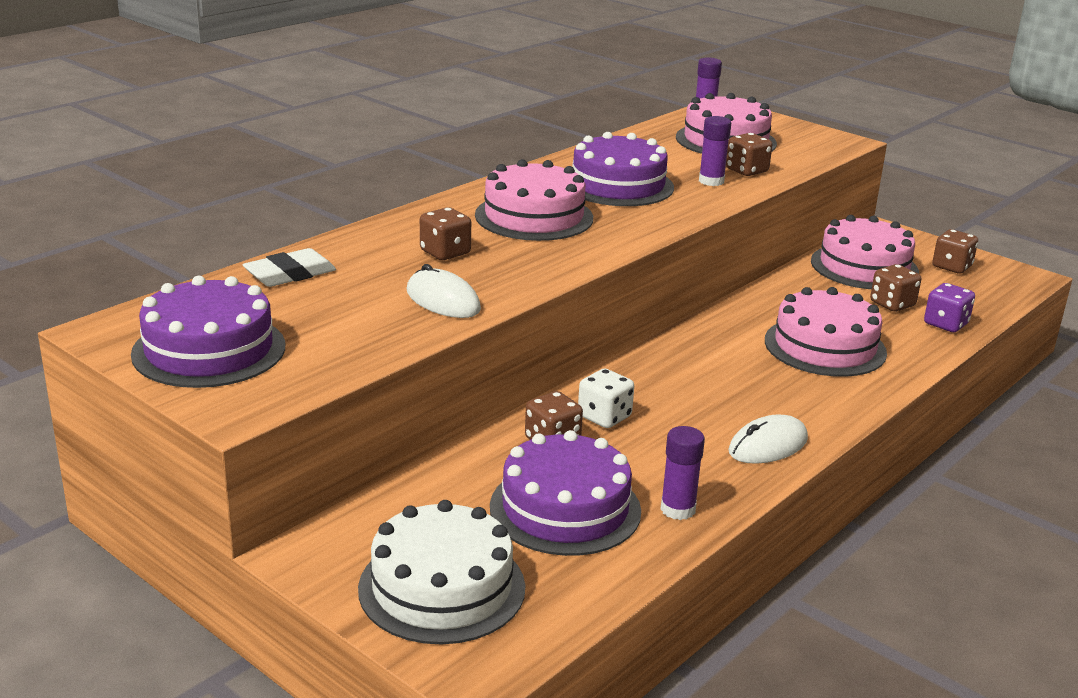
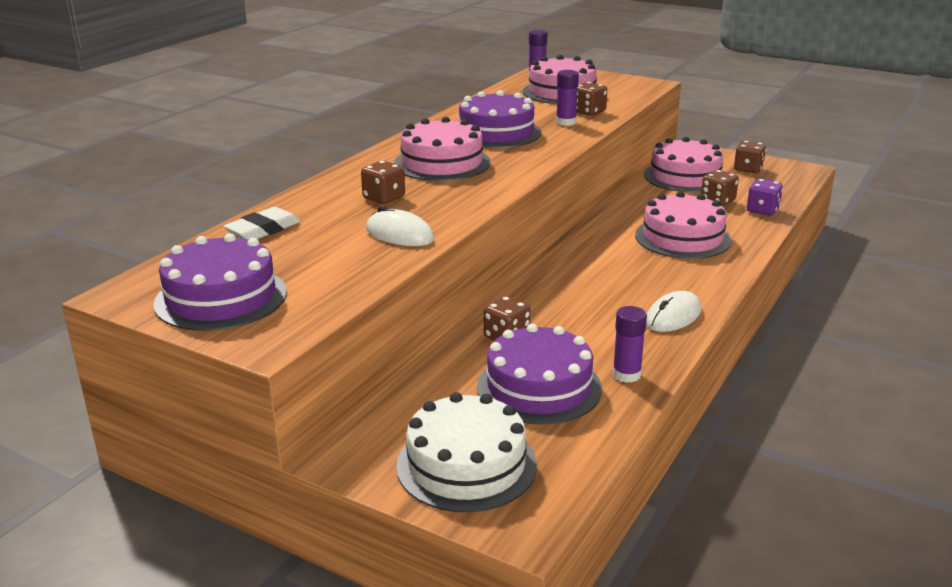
camera: 10 degrees left, 0 degrees up
(604, 417) = (539, 312): white dice -> none

